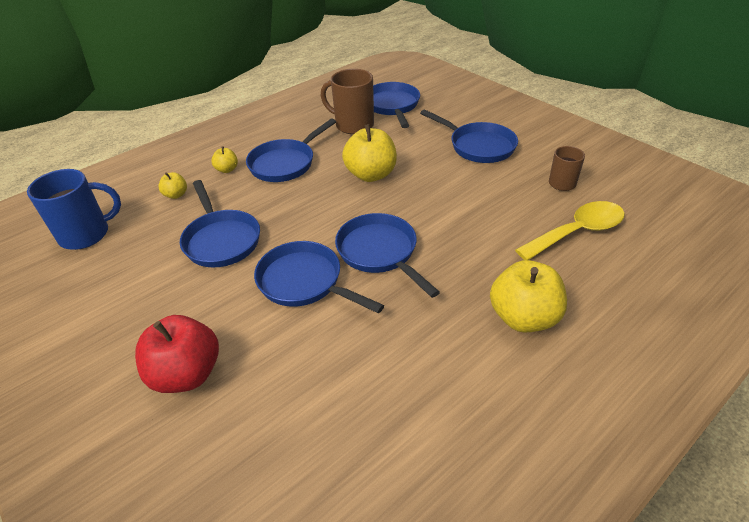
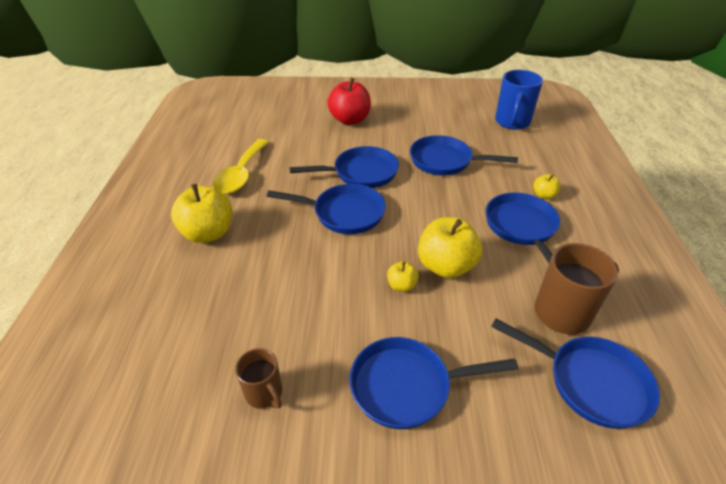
camera: 130 degrees right, 0 degrees up
(176, 195) = (527, 162): yellow apple -> yellow apple (401, 285)
(577, 232) = (209, 331): yellow spoon -> yellow spoon (241, 174)

